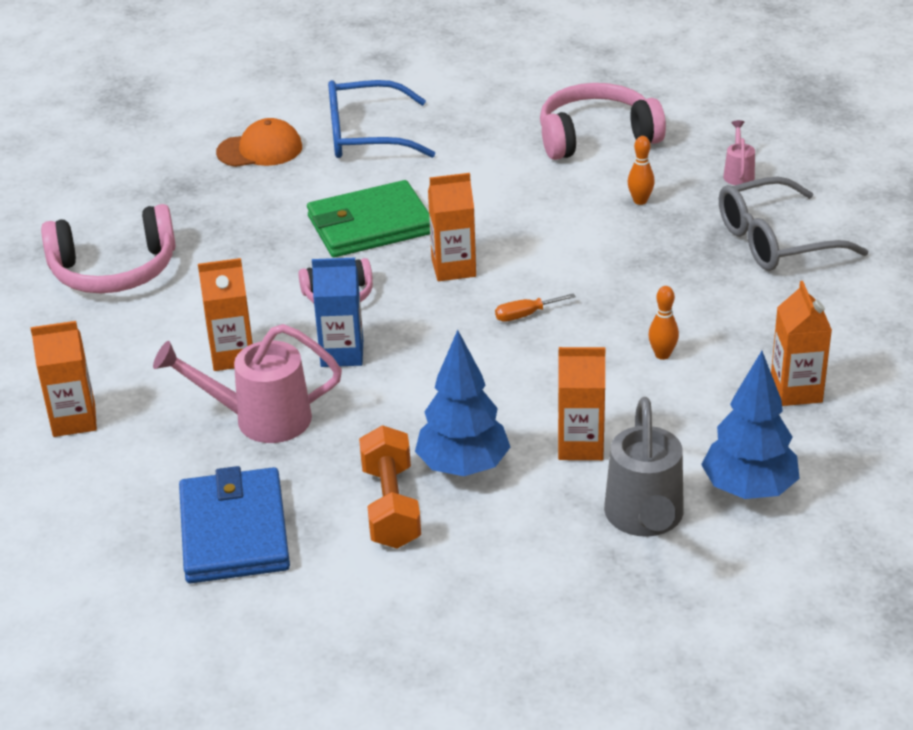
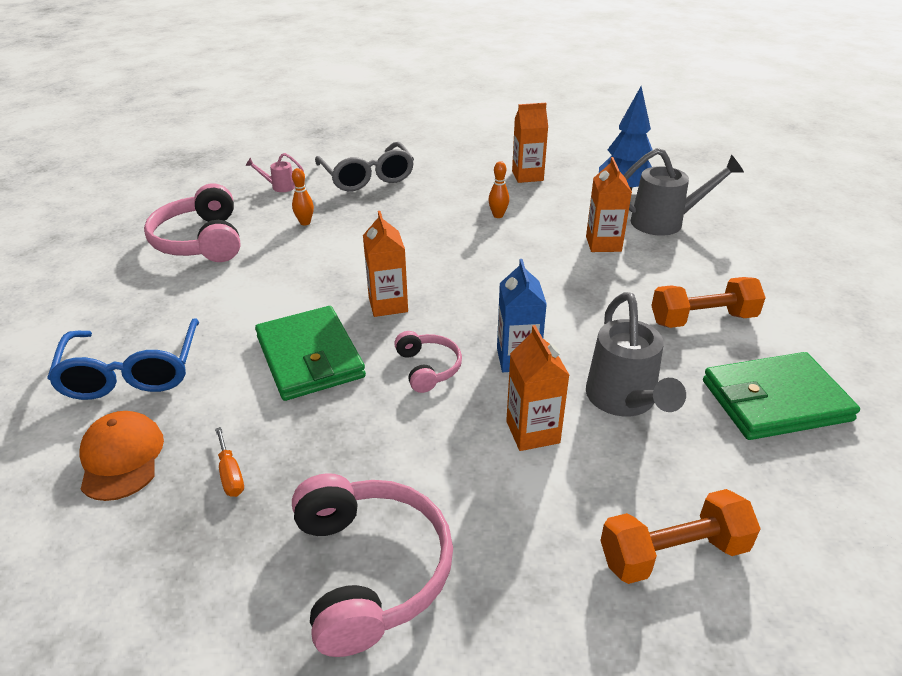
camera: 95 degrees left, 0 degrees up
(74, 420) = (673, 553): orange carton -> orange dumbbell
(234, 531) = (775, 400): blue wallet -> green wallet
(260, 419) = (624, 401): pink watering can -> grey watering can
(463, 467) = (645, 289): blue tree -> none
(525, 315) = (455, 268): orange screwdriver -> orange screwdriver (230, 474)

